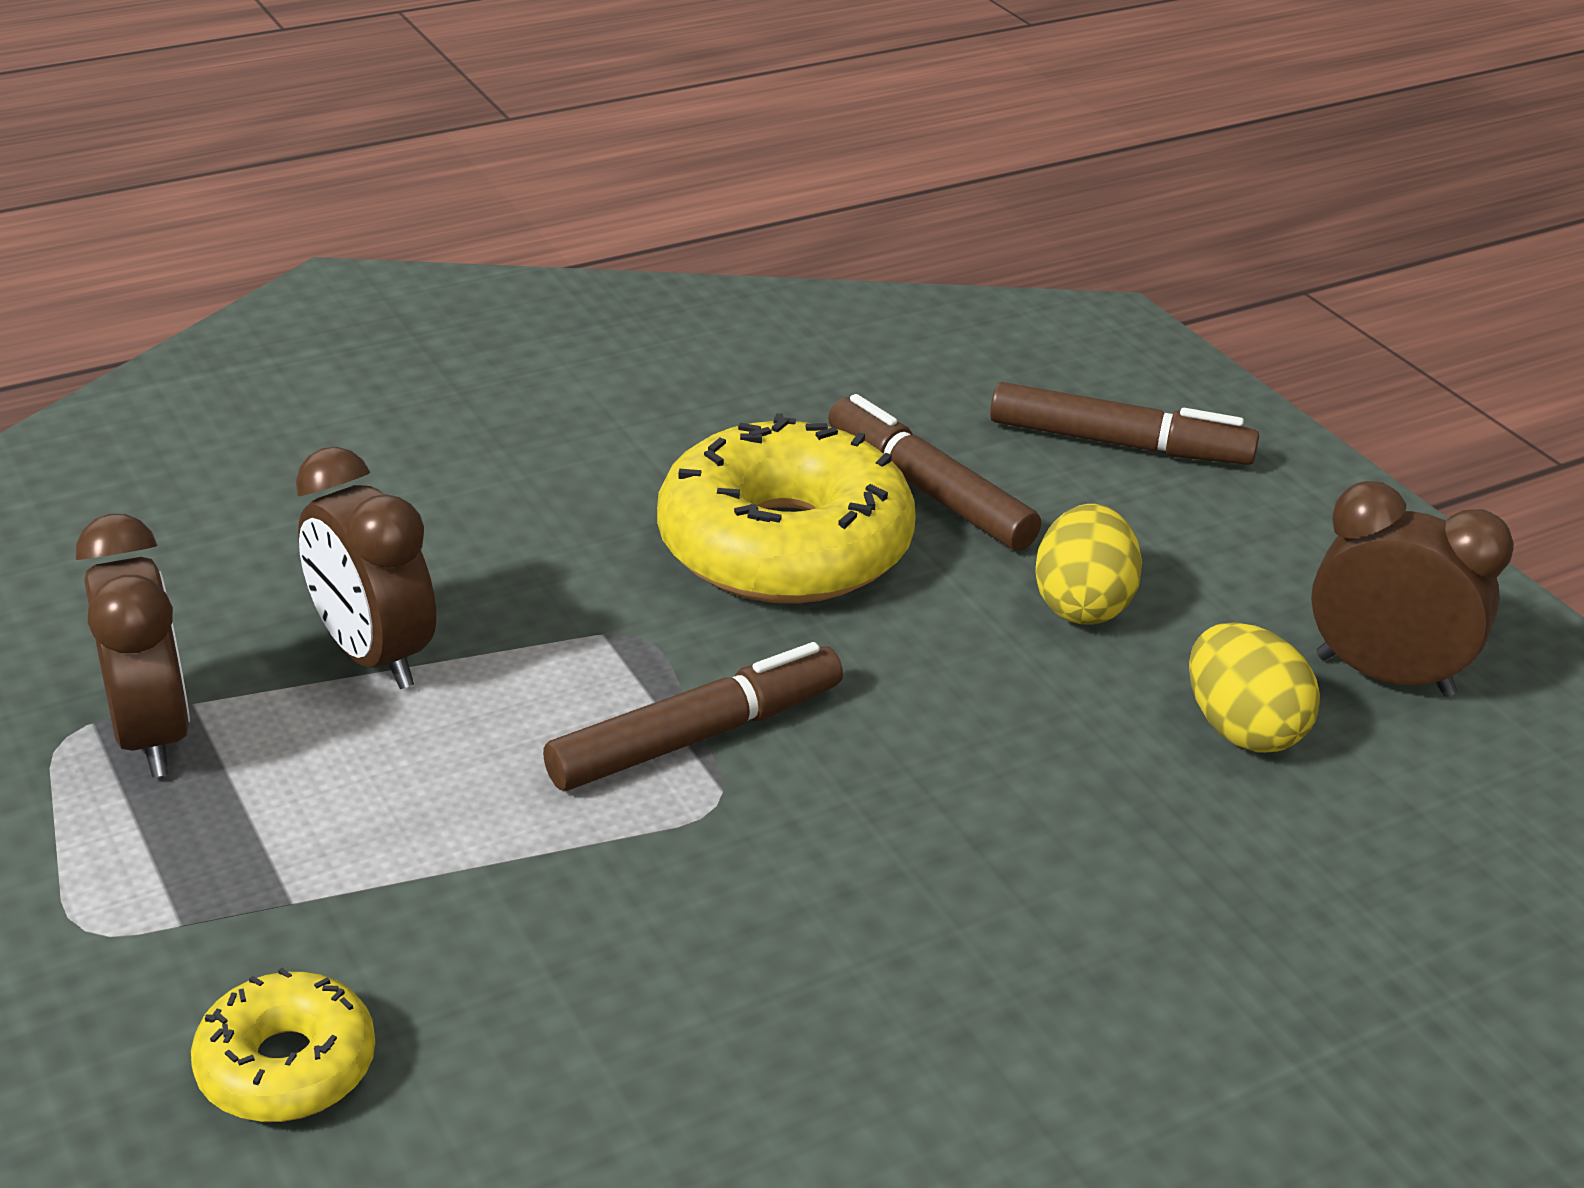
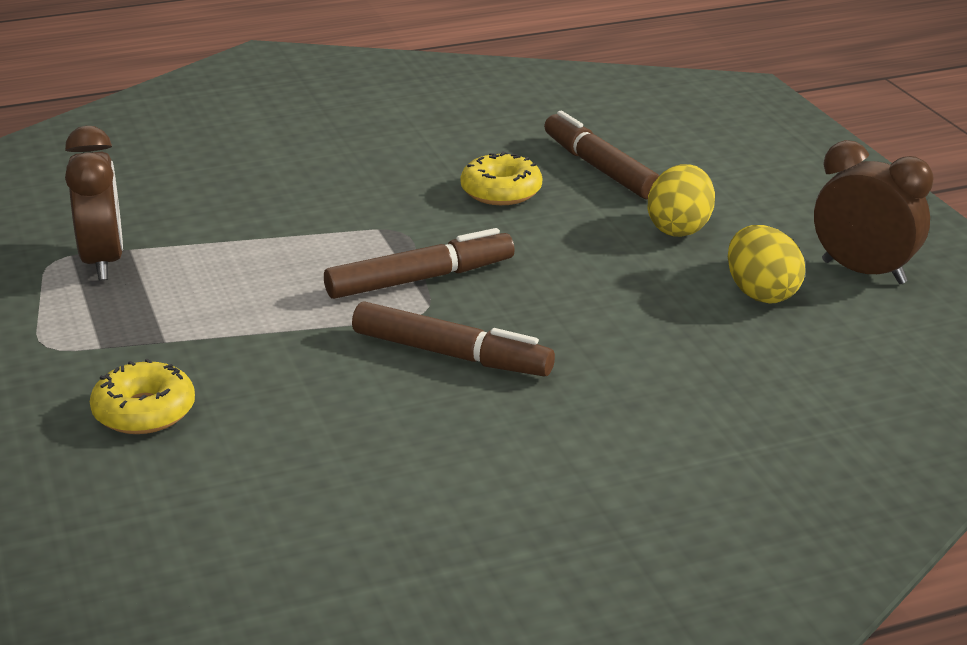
camera: 10 degrees right, 5 degrees down
(373, 656) = (239, 232): brown clock -> none
(784, 546) = (501, 191): yellow donut -> yellow donut, size x0.51
(1119, 444) = (731, 150): brown marker -> brown marker (451, 355)

